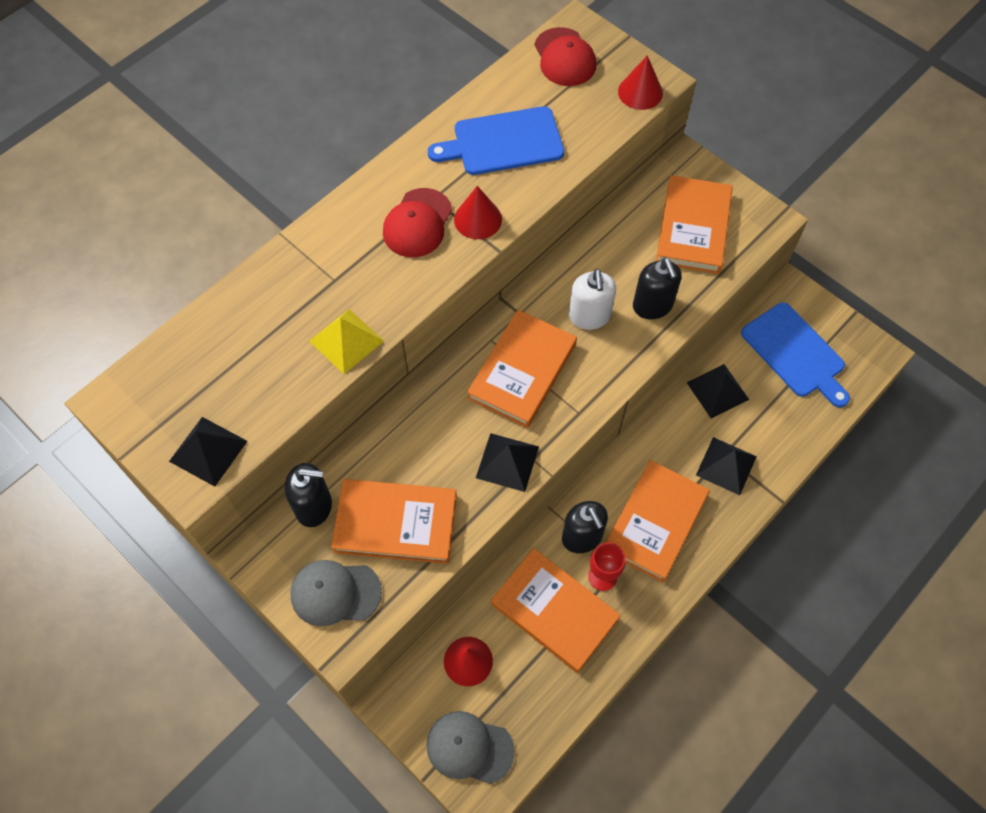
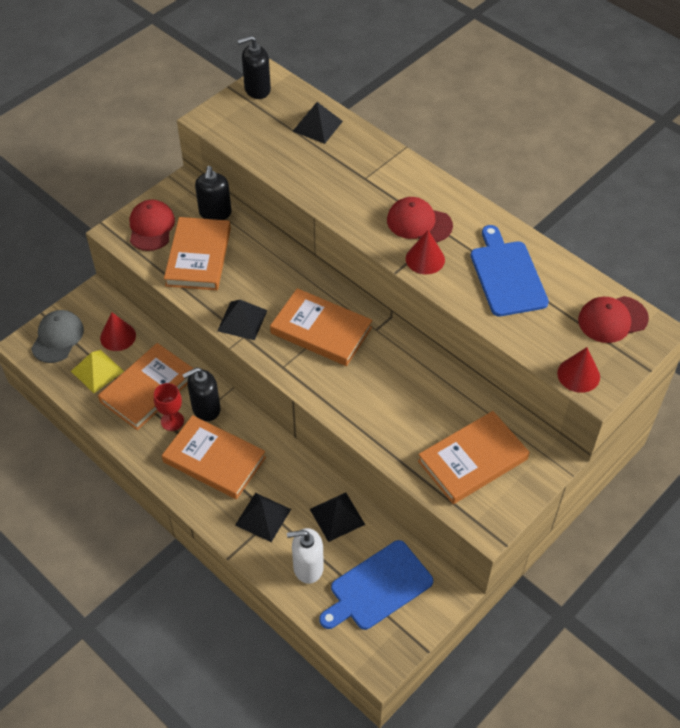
camera: 90 degrees right, 10 degrees down
(208, 451) = (230, 124): black pyramid -> black pyramid (317, 126)
(335, 593) = (151, 227): grey cap -> red cap
(346, 341) = (312, 187): yellow pyramid -> yellow pyramid (97, 371)
(589, 316) = (374, 376): white soap dispenser -> white soap dispenser (308, 567)
(652, 306) = (385, 423): black soap dispenser -> black soap dispenser (257, 89)
(693, 228) = (472, 460): orange book -> orange book turned 45 degrees counterclockwise

